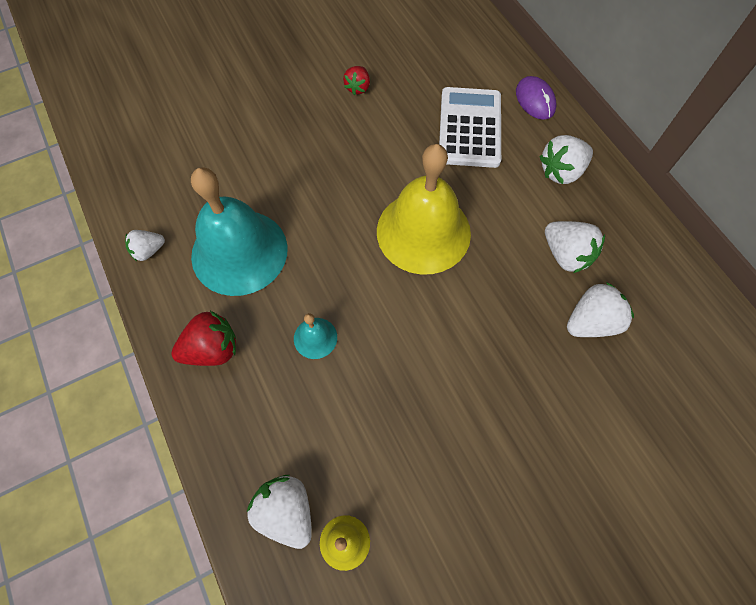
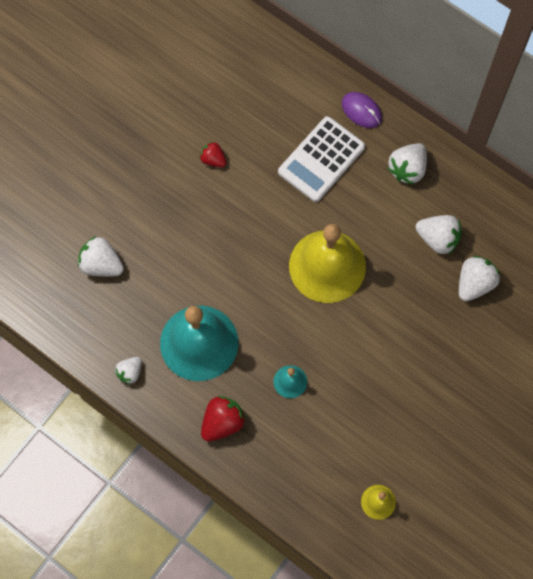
camera: 25 degrees left, 5 degrees up
(286, 511) = (332, 501): white strawberry -> white strawberry (101, 264)
(358, 88) = (213, 159): red strawberry -> red strawberry turned 135 degrees clockwise
(470, 128) = (321, 159): white calculator -> white calculator turned 120 degrees counterclockwise

